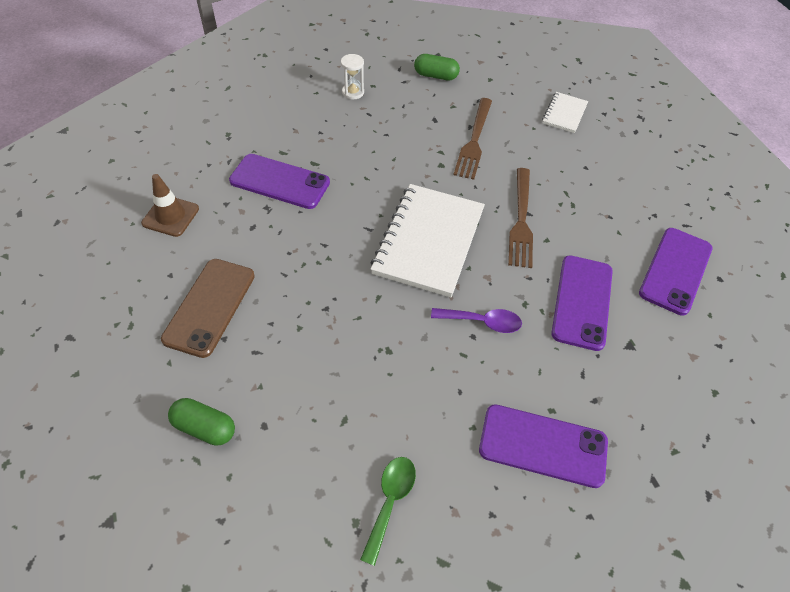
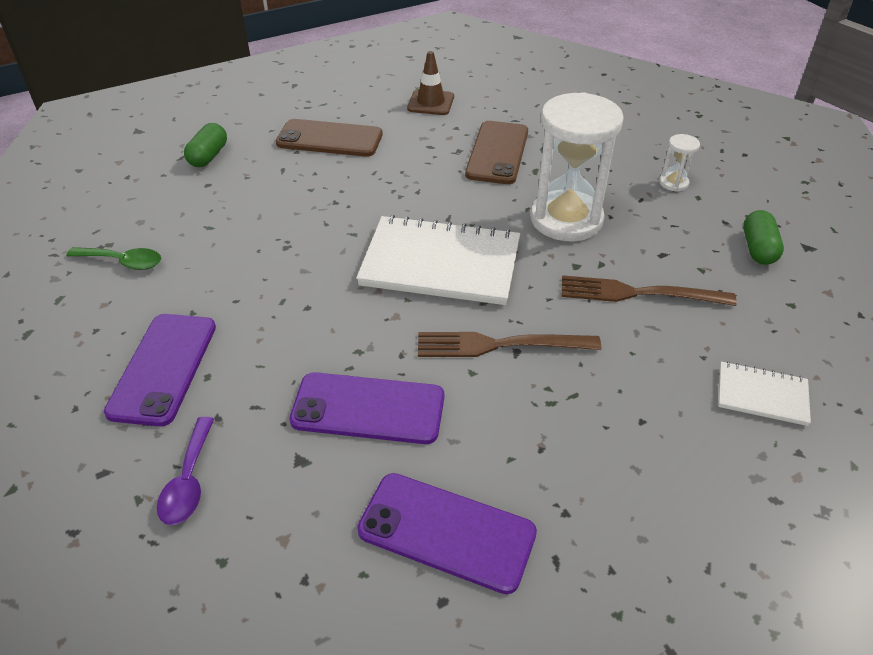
camera: 85 degrees right, 10 degrees down
(280, 181) = (497, 153): purple phone -> brown phone
(385, 158) = (566, 219): none -> white hourglass
(482, 322) = (327, 313): purple spoon -> purple spoon (188, 481)

